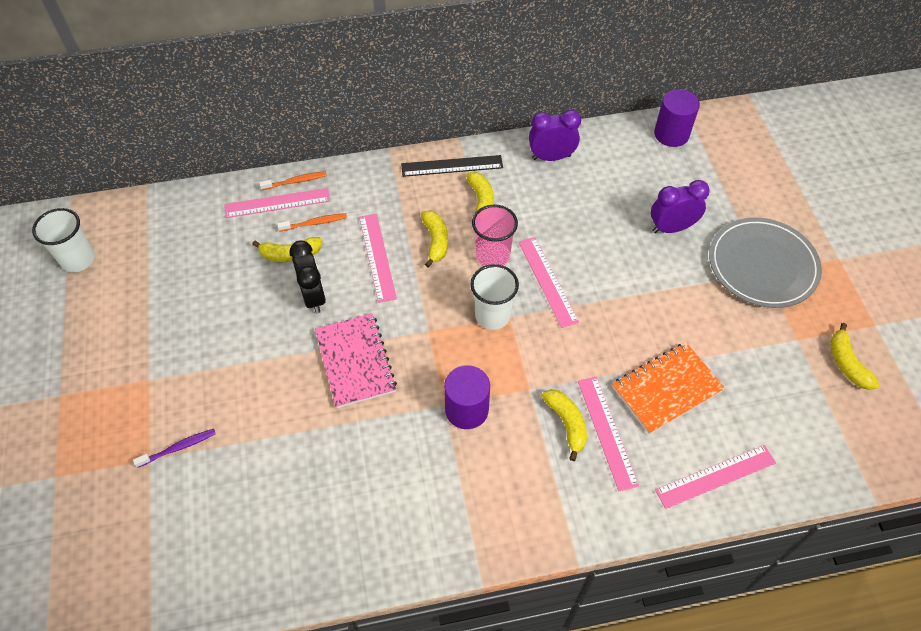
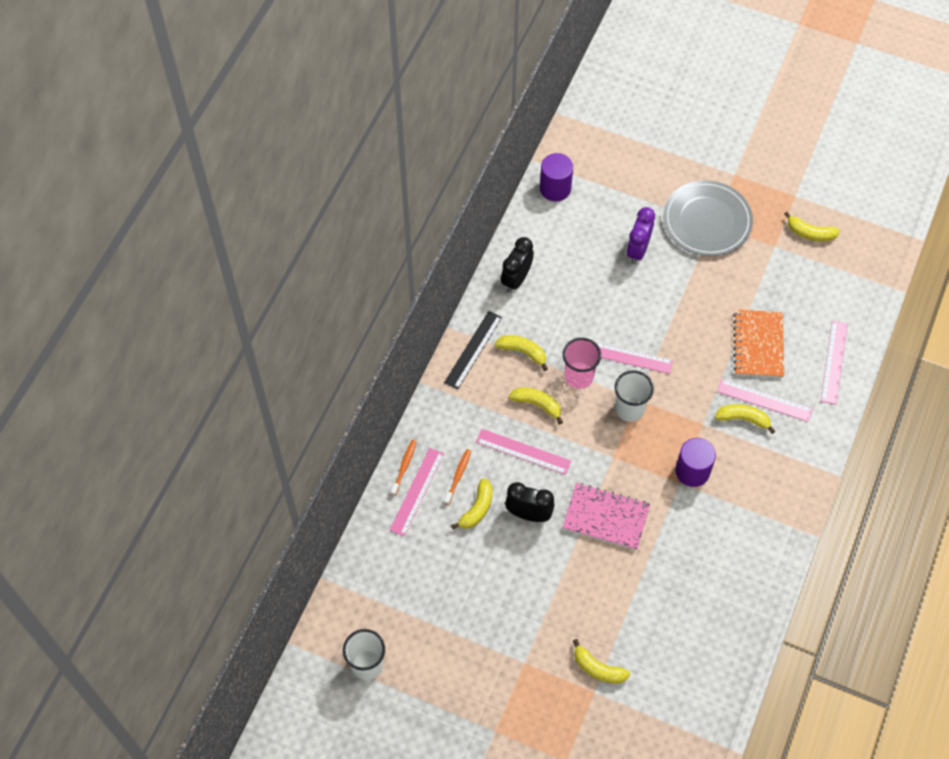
camera: 55 degrees left, 5 degrees up
(178, 448) = (598, 668): purple toothbrush -> yellow banana
(551, 157) = (516, 279): purple clock -> black clock

